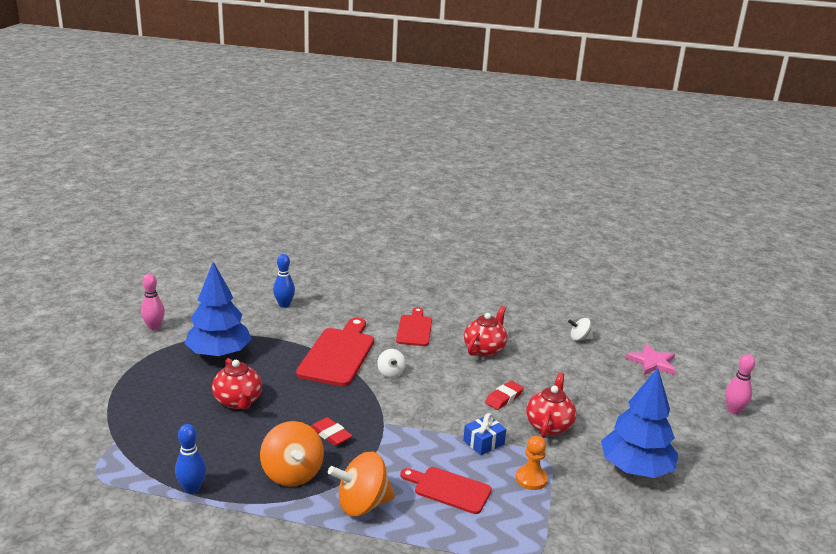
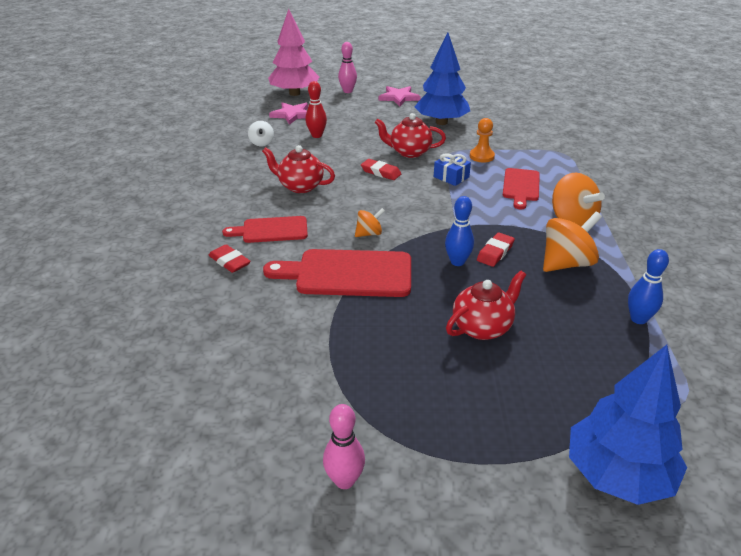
camera: 100 degrees left, 10 degrees up
(219, 354) = (391, 375): blue tree -> blue tree (617, 474)
(284, 305) = (233, 346): blue bowling pin -> blue bowling pin (457, 262)
(378, 309) = (229, 261): none -> red eraser
(390, 373) = (369, 234): white spinning top -> orange spinning top
(596, 371) = (316, 135): none -> red bowling pin
(717, 371) = (294, 93): none -> pink tree
(718, 449) = (399, 97): none -> pink star

